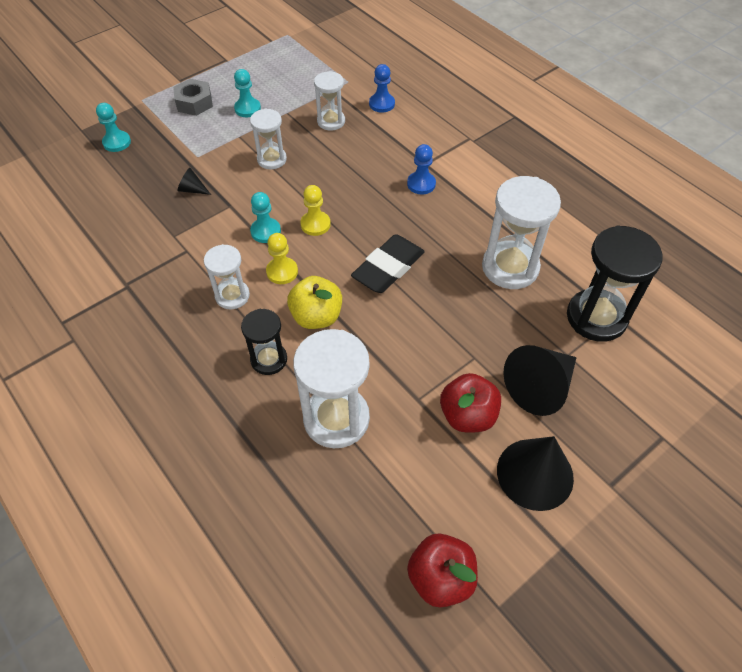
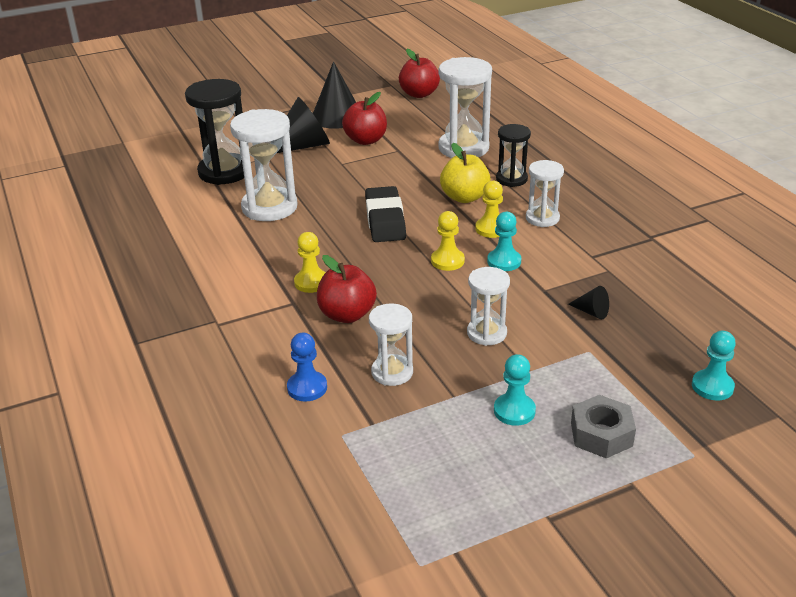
camera: 165 degrees left, 20 degrees down
(379, 159) = (347, 315): none -> red apple
(388, 268) = (385, 220): black eraser -> black eraser turned 60 degrees counterclockwise
(421, 184) = (311, 282): blue pawn -> yellow pawn

